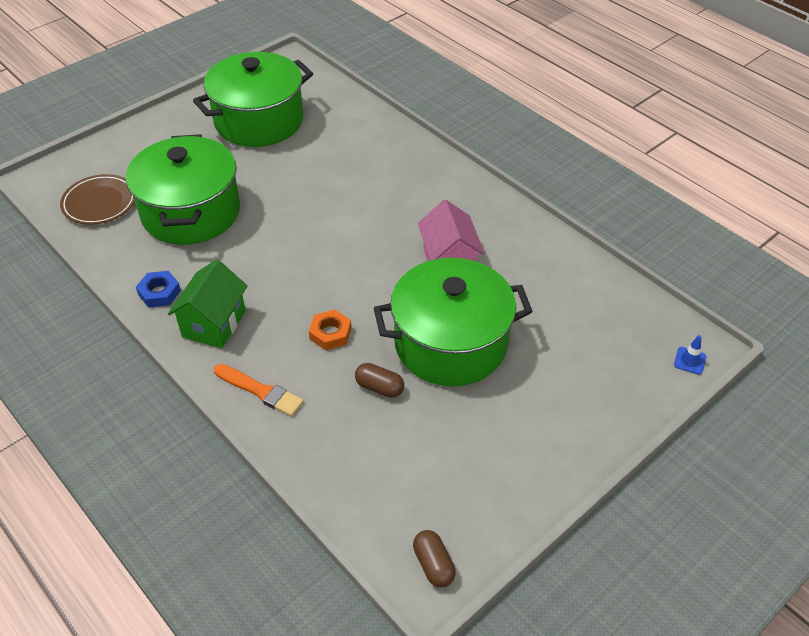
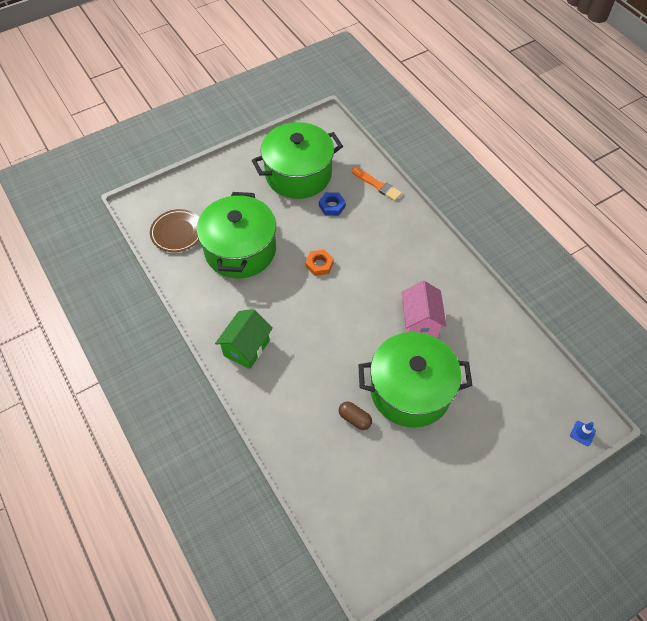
camera: 10 degrees right, 10 degrees up
(159, 293) = (211, 316): blue nut -> blue nut (332, 206)
(260, 391) = (272, 408): orange brush -> orange brush (377, 185)
(330, 333) = (326, 369): orange nut -> orange nut (319, 265)
(433, 564) = (371, 563): brown capsule -> none

